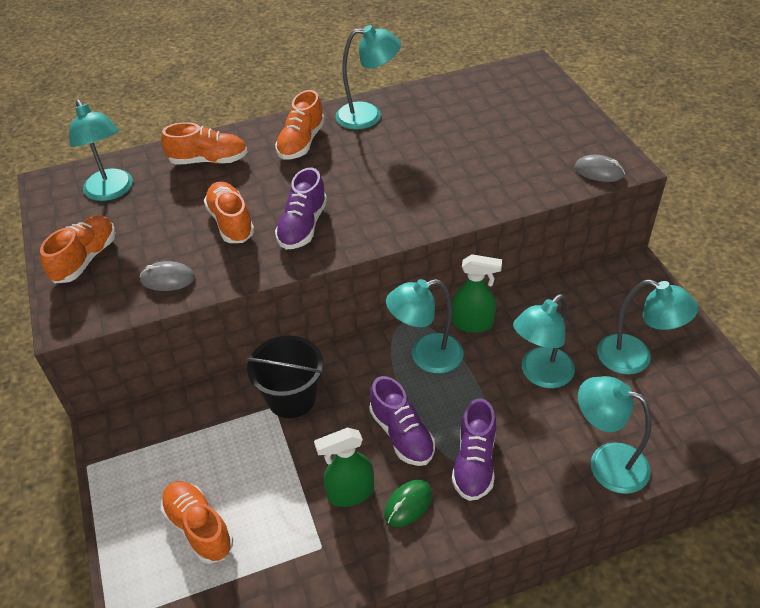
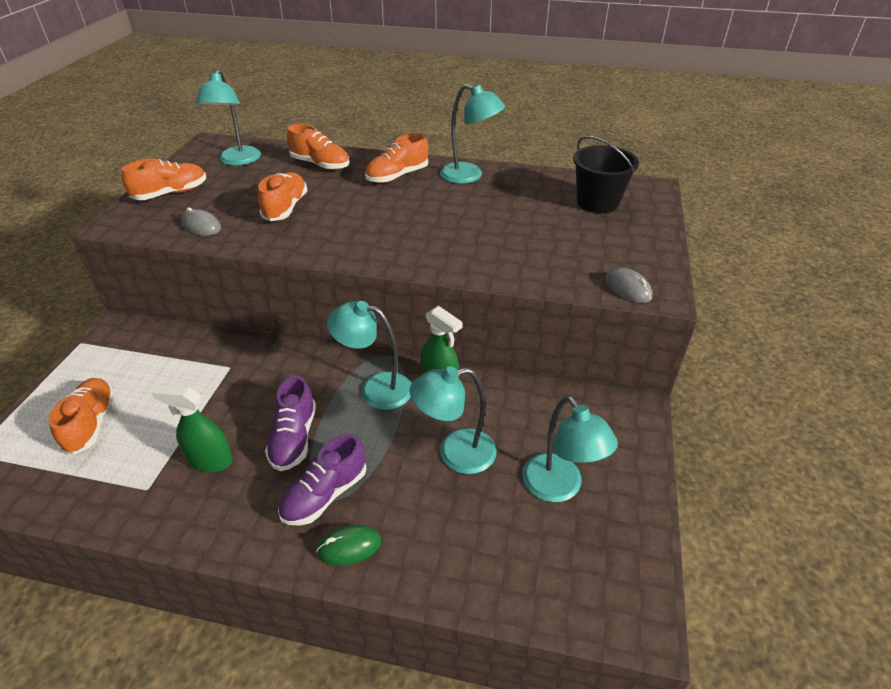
camera: 30 degrees right, 5 degrees down
(291, 398) = (247, 367): black bucket -> black bucket (597, 202)
(303, 226) = (330, 230): purple shoe -> none
(408, 504) = (240, 496): green mouse -> green mouse (349, 546)
(606, 462) = (438, 566): turquoise lamp -> none

